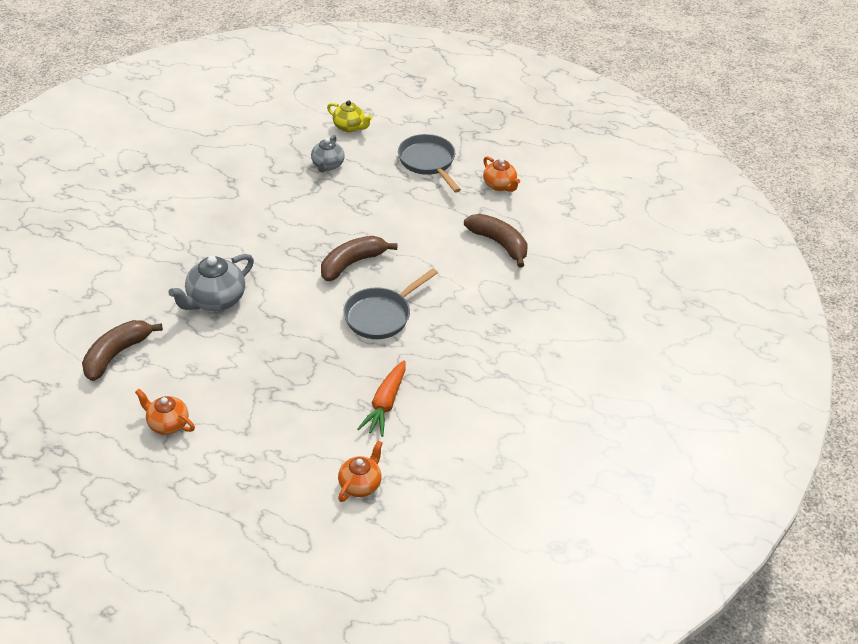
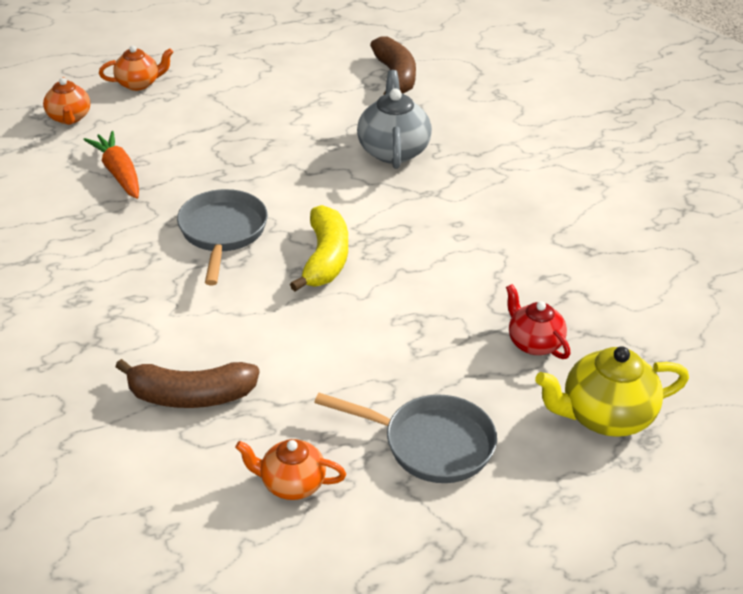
camera: 135 degrees right, 5 degrees down
(167, 424) = (278, 67): orange teapot -> orange teapot (139, 84)
(327, 165) = (534, 343): grey teapot -> red teapot
(349, 127) = (605, 416): yellow teapot -> yellow teapot, size x1.56
(352, 263) = (325, 259): brown banana -> yellow banana

